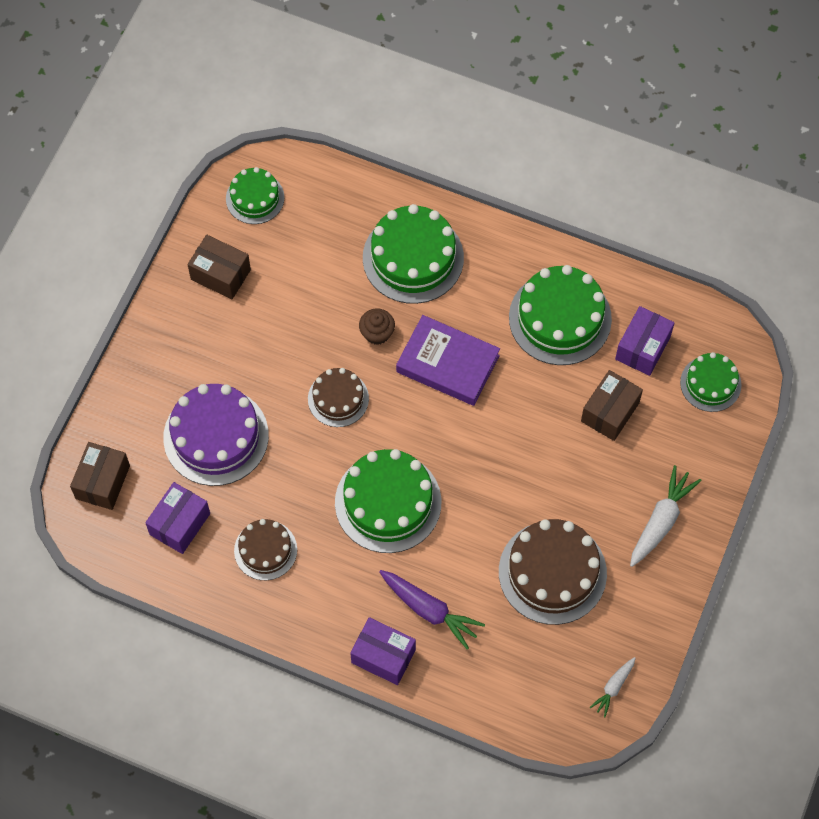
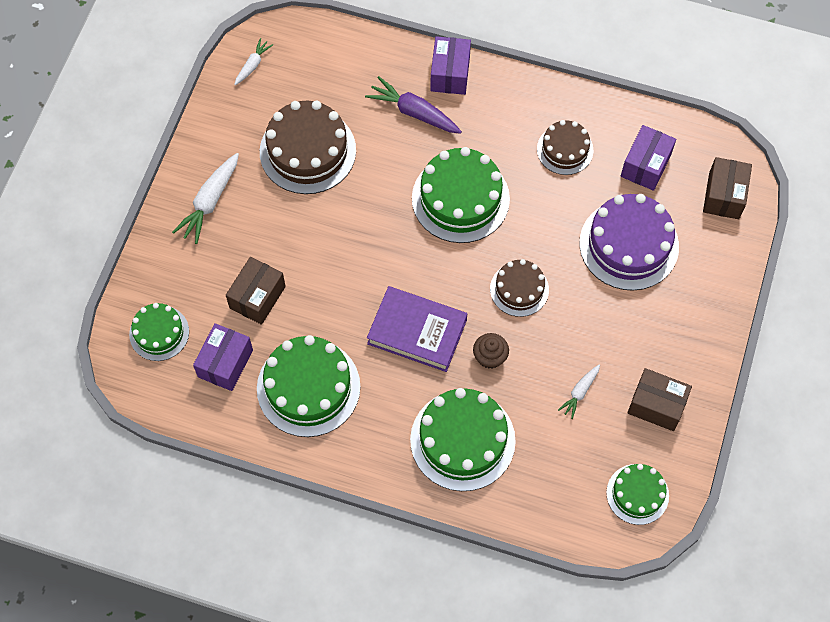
camera: 175 degrees right, 0 degrees up
(293, 292) = (579, 392): none -> white carrot
(383, 656) = (450, 74): purple box -> purple box turned 75 degrees clockwise

